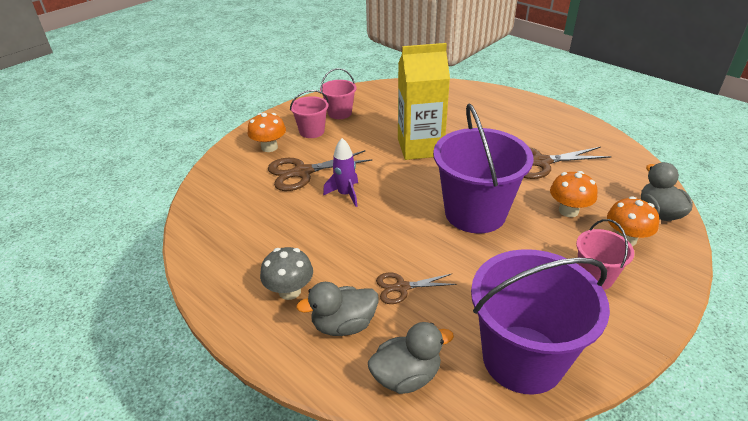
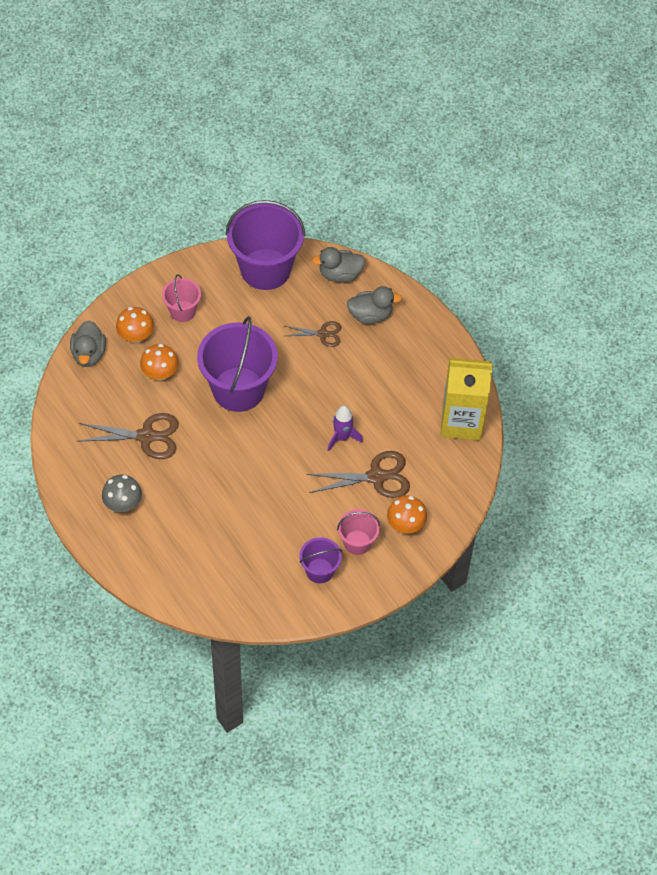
camera: 170 degrees left, 20 degrees up
(289, 291) = (403, 349): grey mushroom -> grey mushroom (123, 504)
(339, 113) = (319, 570): pink bucket -> purple bucket
(420, 147) = (251, 487): yellow carton -> yellow carton (461, 421)

